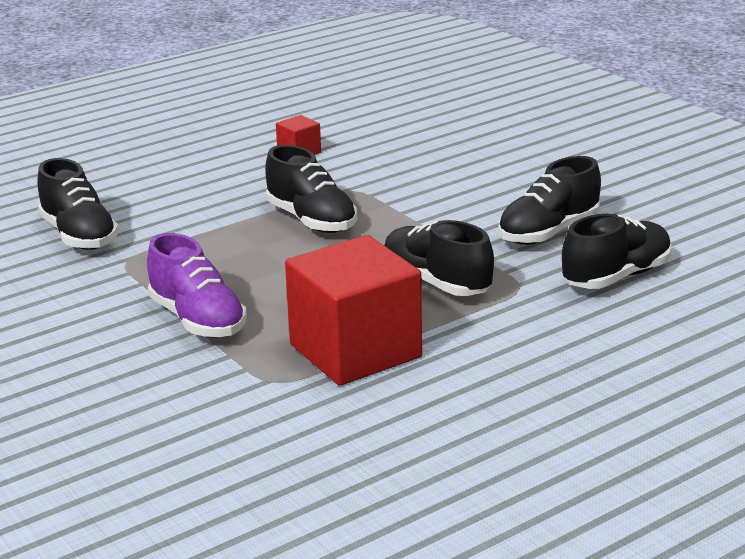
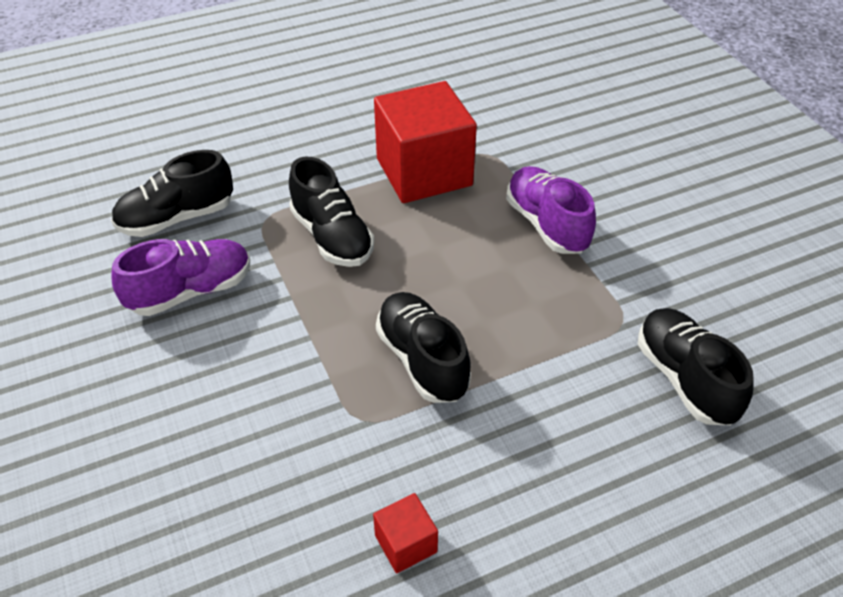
camera: 170 degrees left, 20 degrees up
(548, 232) = (191, 291): black shoe -> purple shoe

